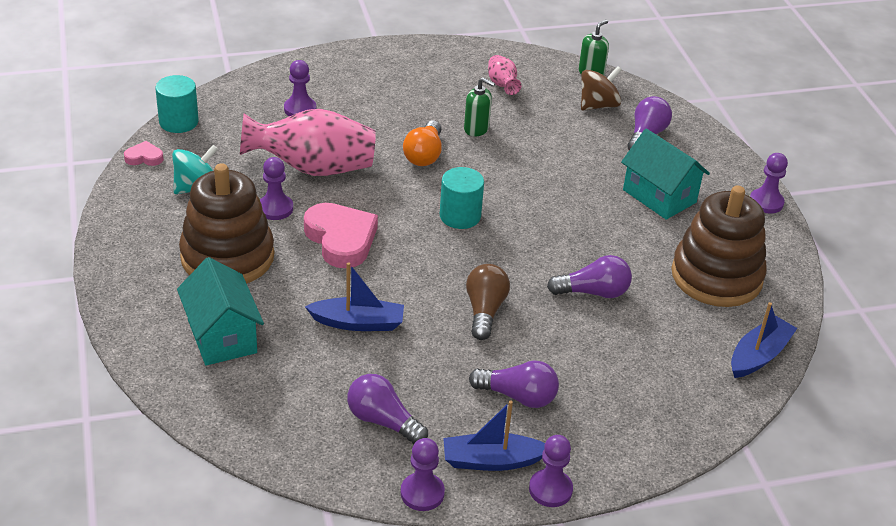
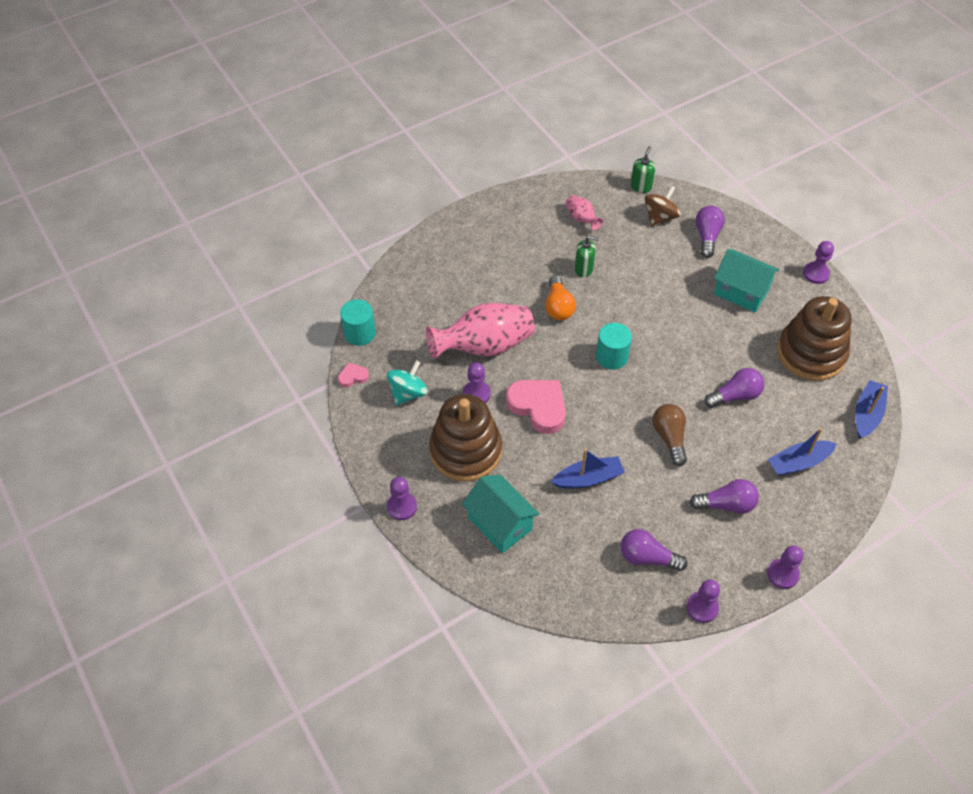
camera: 15 degrees left, 15 degrees up
(300, 109) = (444, 291): purple pawn -> purple pawn (402, 506)
(492, 461) = (734, 564): blue boat -> blue boat (798, 462)

